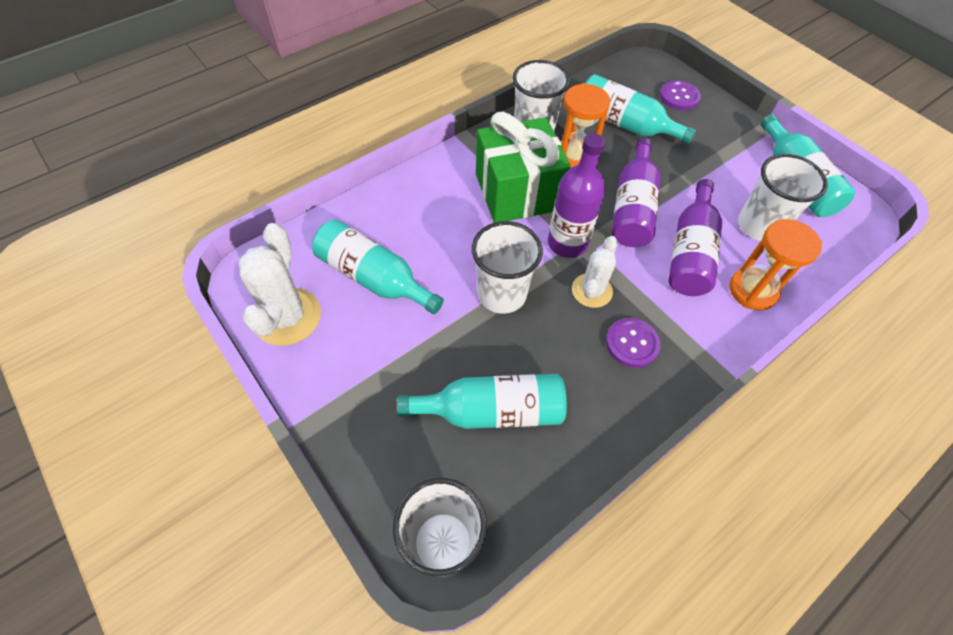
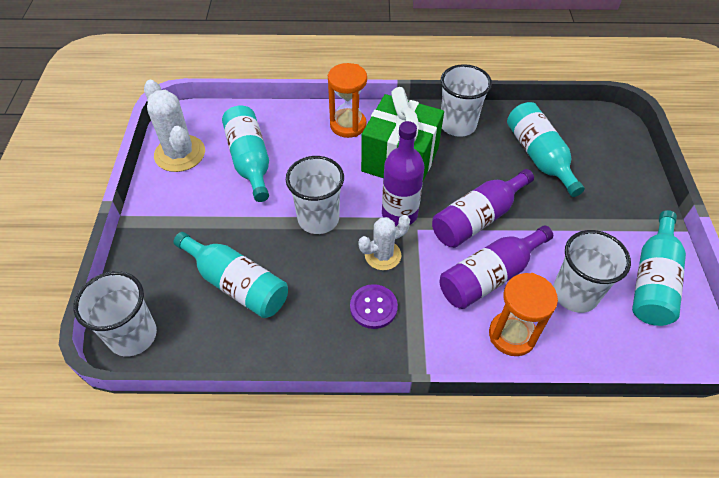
camera: 40 degrees right, 5 degrees down
(287, 317) = (180, 154): white cactus -> white cactus turned 75 degrees counterclockwise
(573, 157) = (469, 159): orange hourglass -> orange hourglass (348, 125)
(679, 97) = (613, 160): purple button -> none

